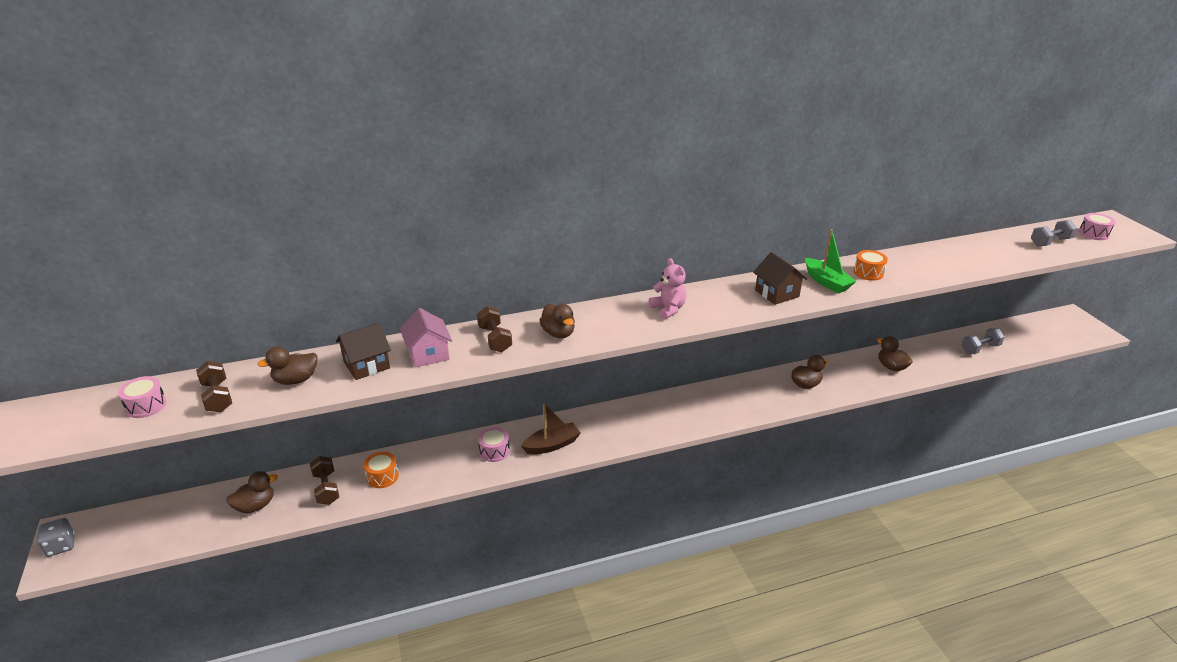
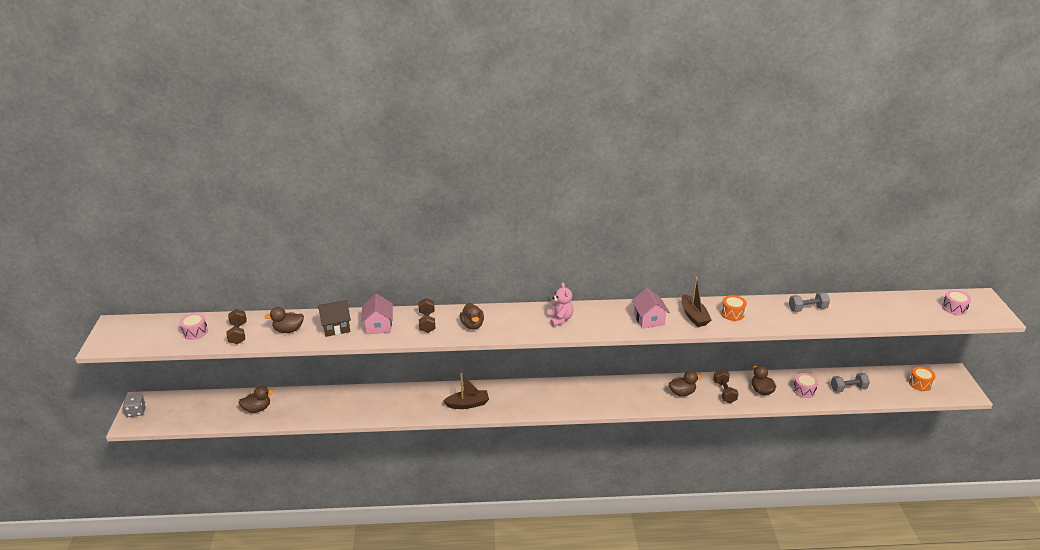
camera: 15 degrees right, 0 degrees up
(326, 488) = (305, 406): brown dumbbell -> brown dumbbell (724, 392)
(382, 476) = (344, 404): orange drum -> orange drum (920, 383)
(494, 451) = (426, 401): pink drum -> pink drum (804, 390)
(777, 293) = (649, 319): brown house -> pink house
(826, 282) = (694, 316): green boat -> brown boat
(1050, 242) = (908, 310): grey dumbbell -> grey dumbbell (807, 309)

